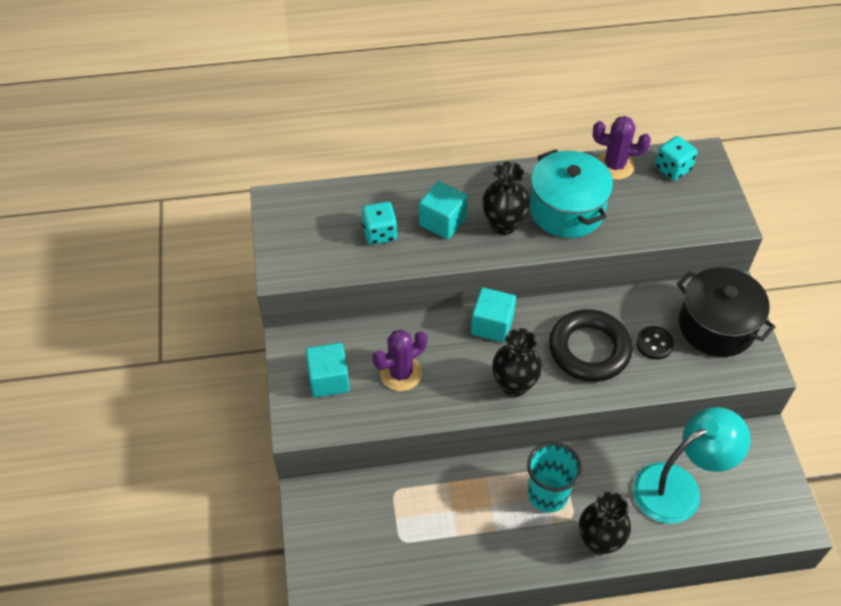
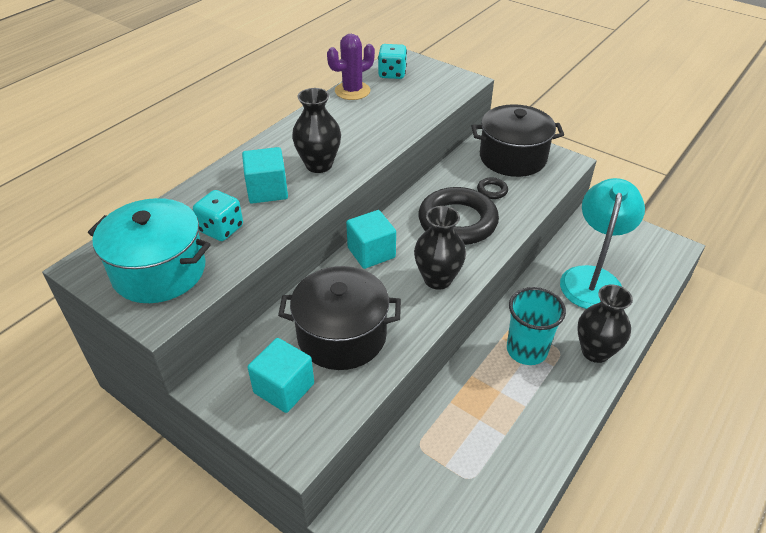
camera: 45 degrees left, 10 degrees down
(401, 373) = (342, 336): purple cactus -> black pot
(566, 210) = (353, 131): turquoise pot -> turquoise pot (159, 271)
(654, 344) = (492, 190): black button -> black ring

